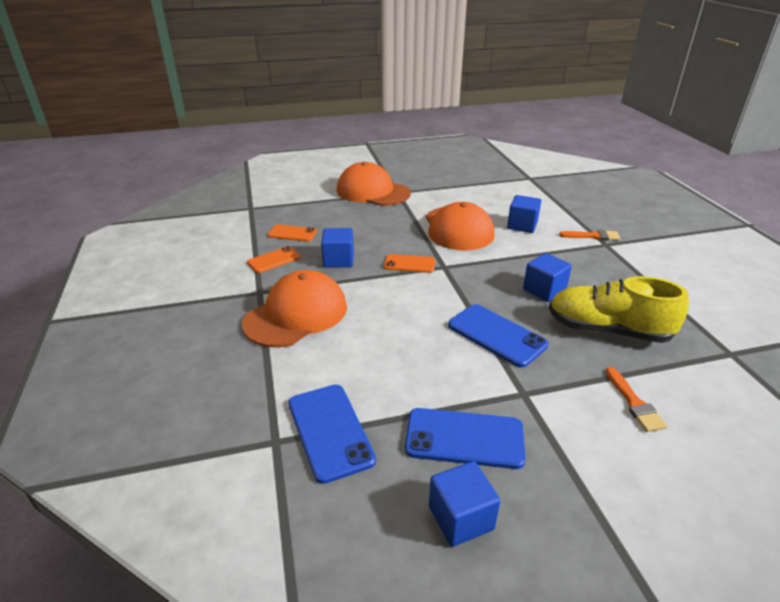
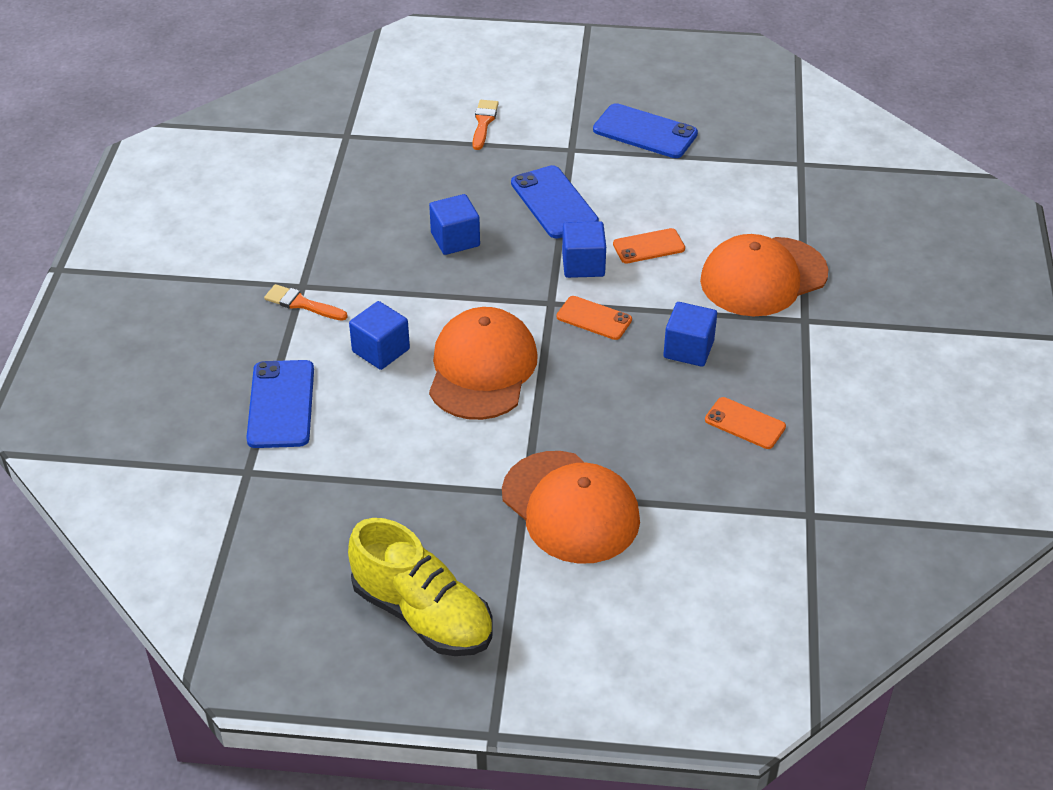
camera: 160 degrees left, 10 degrees up
(274, 260) = (780, 372): orange phone -> orange phone (648, 246)
(330, 431) = (753, 160): blue phone -> blue phone (281, 404)
(461, 518) = (676, 93): blue cube -> blue cube (583, 265)
(607, 330) = (435, 181): yellow shoe -> yellow shoe (422, 614)

